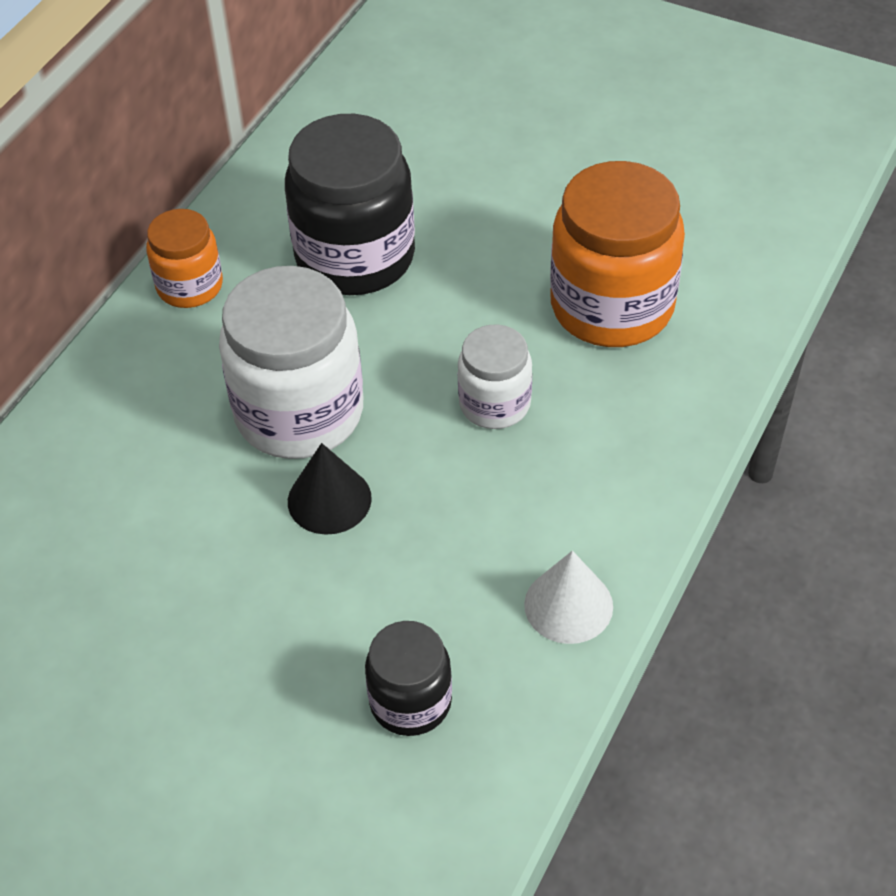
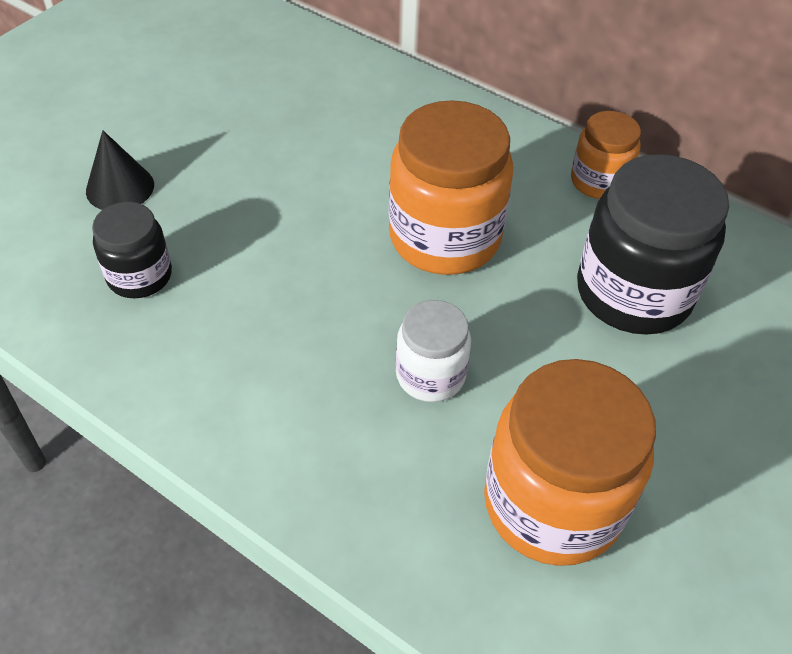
camera: 95 degrees right, 0 degrees up
(299, 413) = (444, 237): white jar -> orange jar
(329, 499) = (348, 248): black cone -> black cone (120, 188)
(568, 605) = (187, 394): white cone -> none

